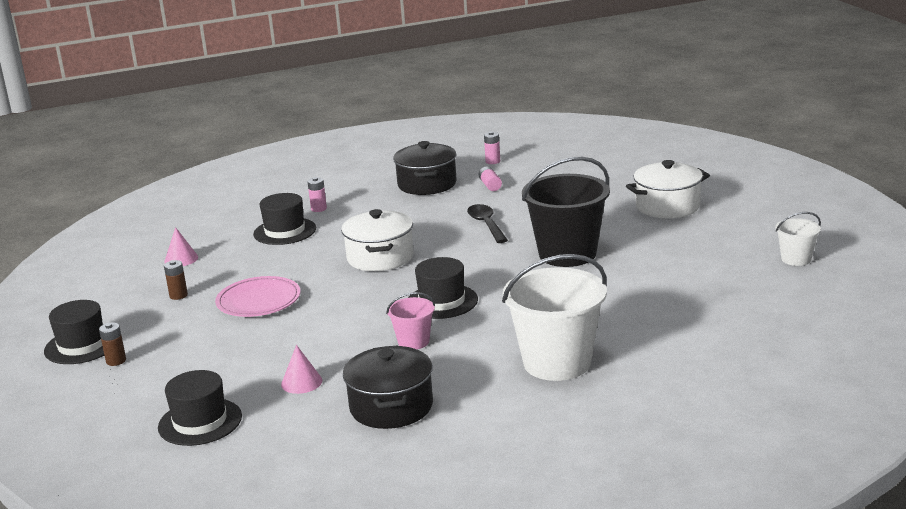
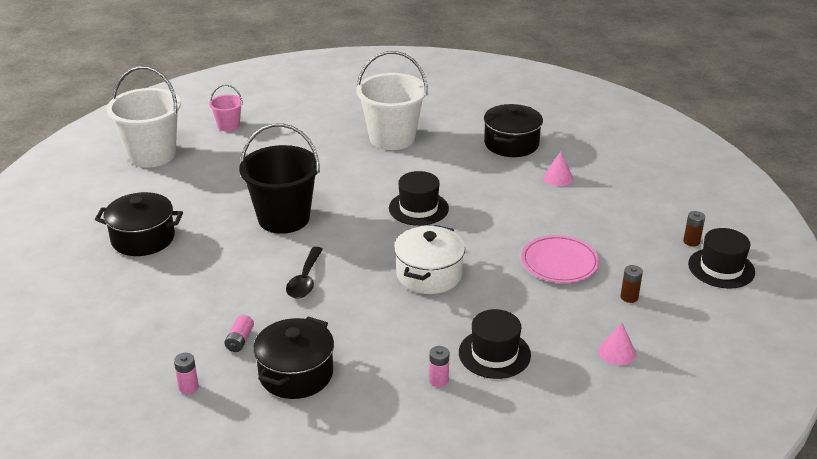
camera: 155 degrees left, 10 degrees up
(200, 422) = (635, 172): black hat -> none
(413, 342) = (465, 182): pink bucket -> pink bucket (228, 125)
(667, 206) = (143, 238): white pot -> black pot
(796, 259) = (152, 155): white bucket -> white bucket, size x2.05

